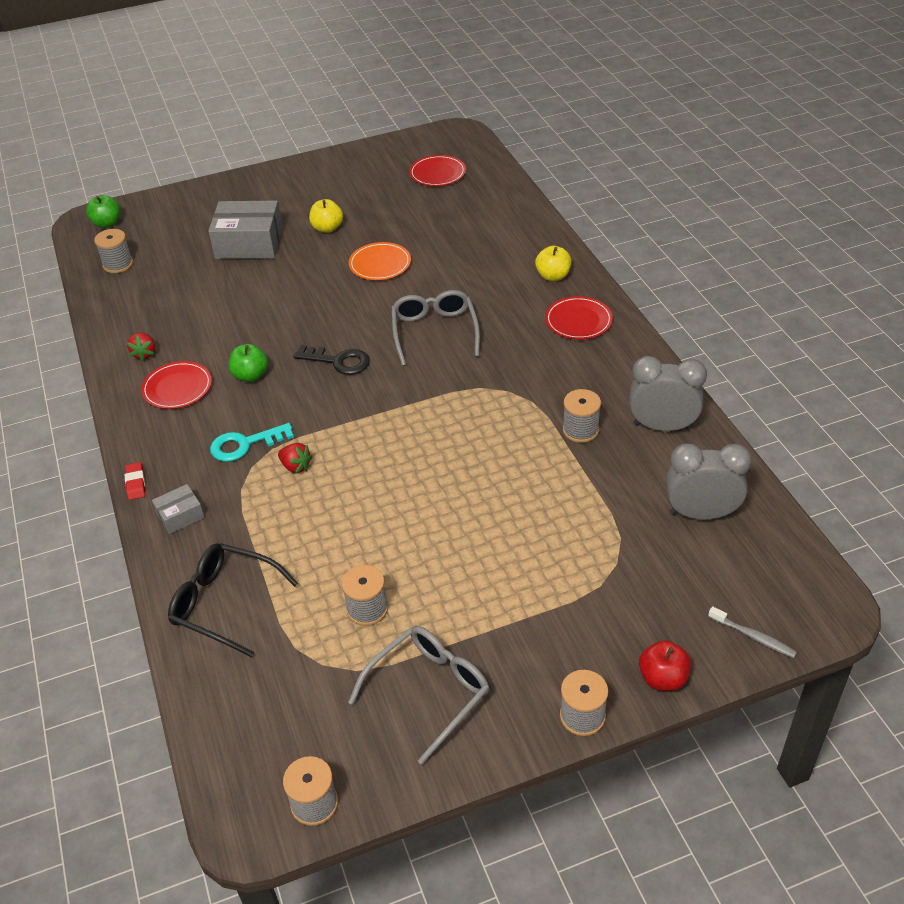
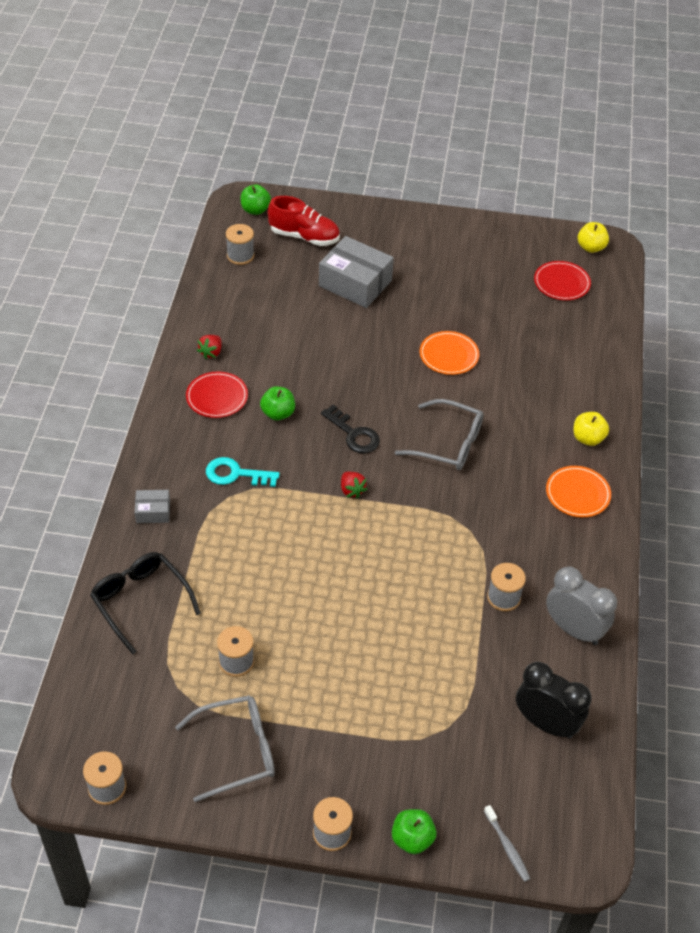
camera: 25 degrees right, 5 degrees up
(135, 483) = (138, 467): red eraser -> none
(172, 226) = (304, 236): none -> red shoe
(296, 466) = (261, 513): red strawberry -> red strawberry (352, 490)
(327, 228) = (429, 297): yellow apple -> yellow apple (591, 247)
(434, 331) = (449, 444): grey glasses -> grey glasses turned 90 degrees clockwise
(578, 321) = (577, 493): red plate -> orange plate
(662, 678) = (412, 839): red apple -> green apple
(701, 514) = (546, 723): grey clock -> black clock

